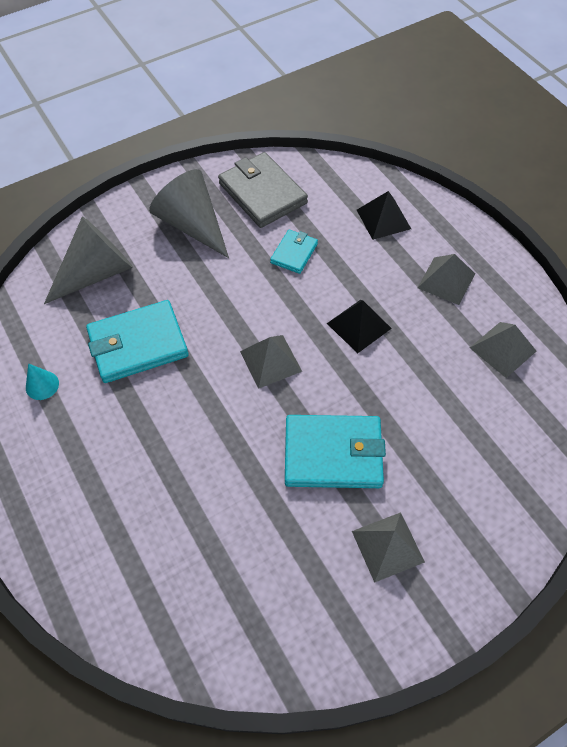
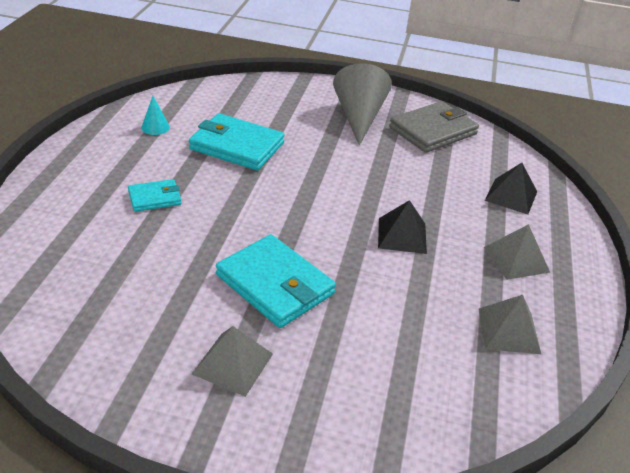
camera: 40 degrees right, 20 degrees down
(96, 273) = (264, 102): grey cone -> none
(262, 193) = (433, 131): grey wallet -> grey wallet turned 45 degrees clockwise
(271, 361) = (308, 209): grey pyramid -> none
(294, 253) = (410, 171): turquoise wallet -> turquoise wallet (154, 198)

